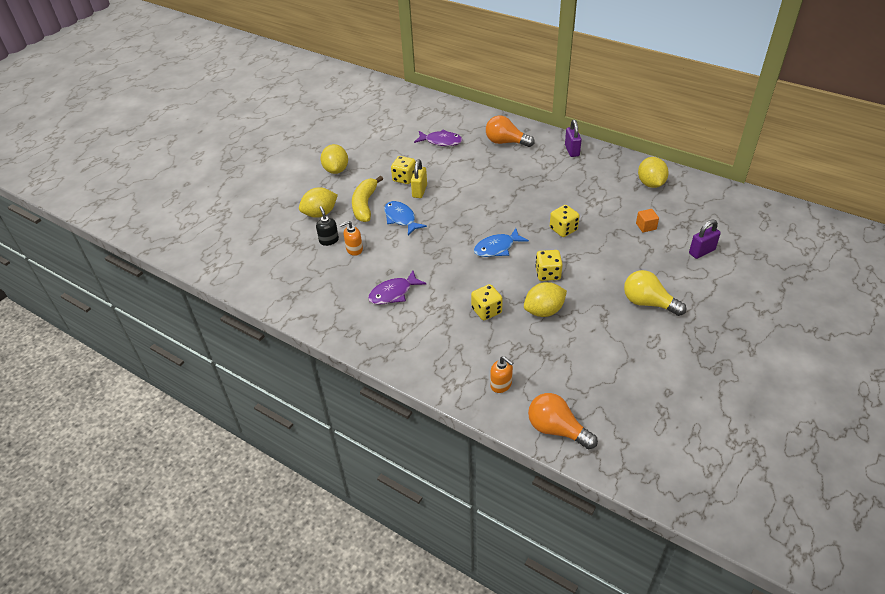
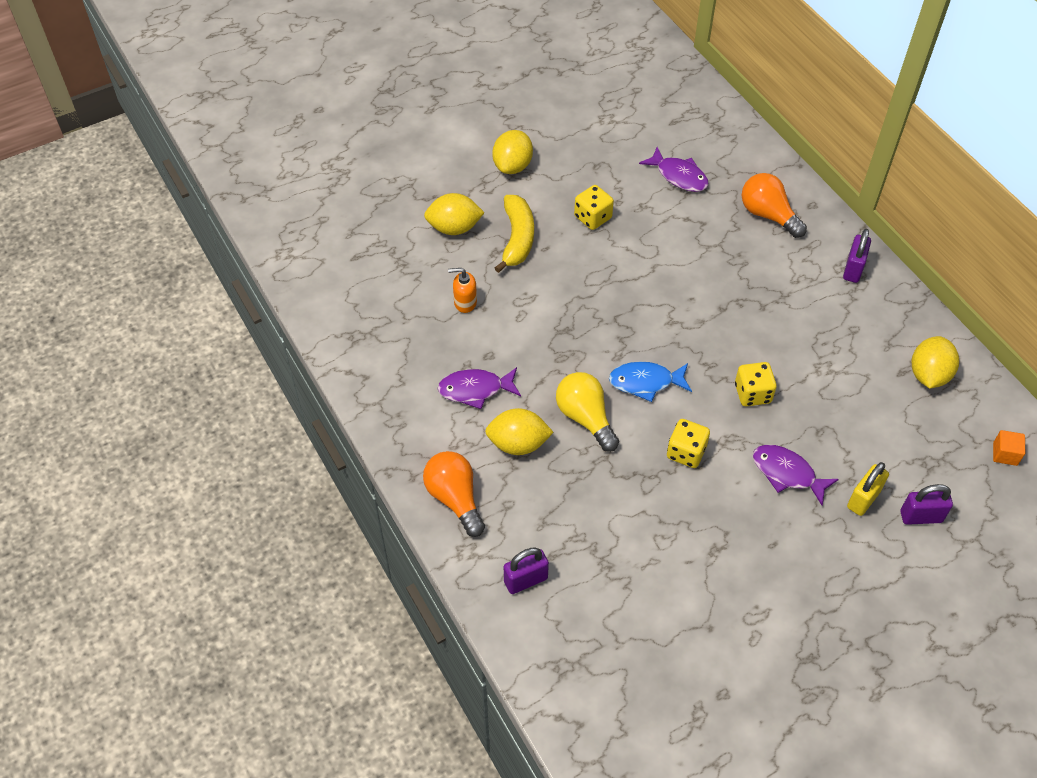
camera: 25 degrees right, 10 degrees up
(329, 240) = (442, 274): black soap dispenser -> none
(365, 205) = (517, 239): yellow banana -> yellow banana turned 150 degrees clockwise
(401, 218) = (550, 281): blue fish -> none
(419, 191) = (600, 247): yellow padlock -> yellow padlock (863, 499)
(486, 311) = (573, 469): yellow dice -> none
(501, 384) = (525, 580): orange soap dispenser -> purple padlock
(544, 311) = (644, 504): yellow lemon -> yellow lemon (518, 444)
(557, 429) = (553, 672): orange light bulb -> orange light bulb (455, 498)
(613, 261) = (787, 473): none -> purple fish
(646, 226) = (871, 441): orange cube -> orange cube (1005, 454)
(648, 303) = (788, 558): yellow light bulb -> yellow light bulb (585, 418)

